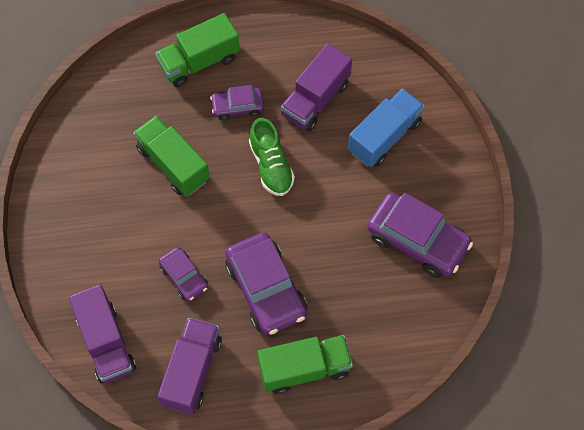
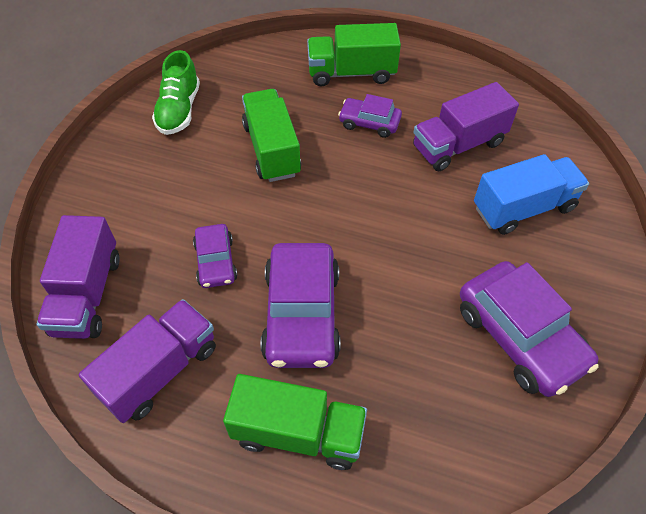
camera: 25 degrees right, 10 degrees down
(271, 166) = (376, 189): green shoe -> green shoe (179, 110)

